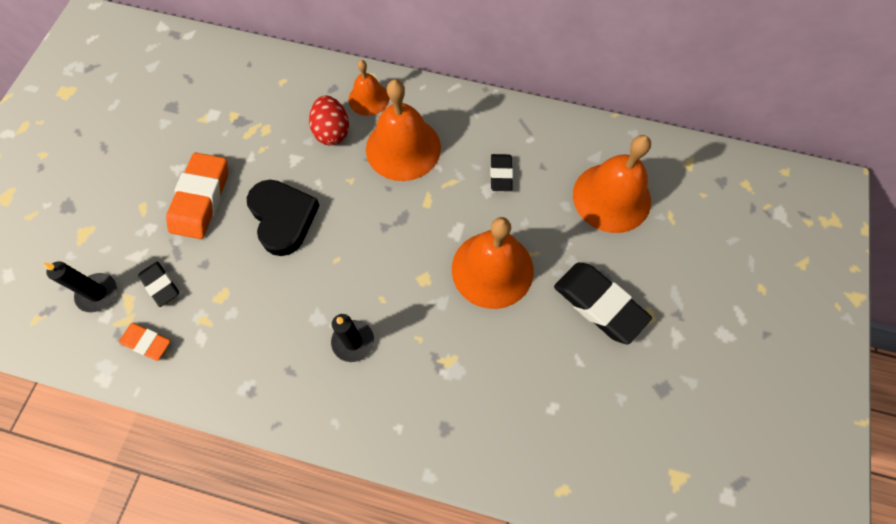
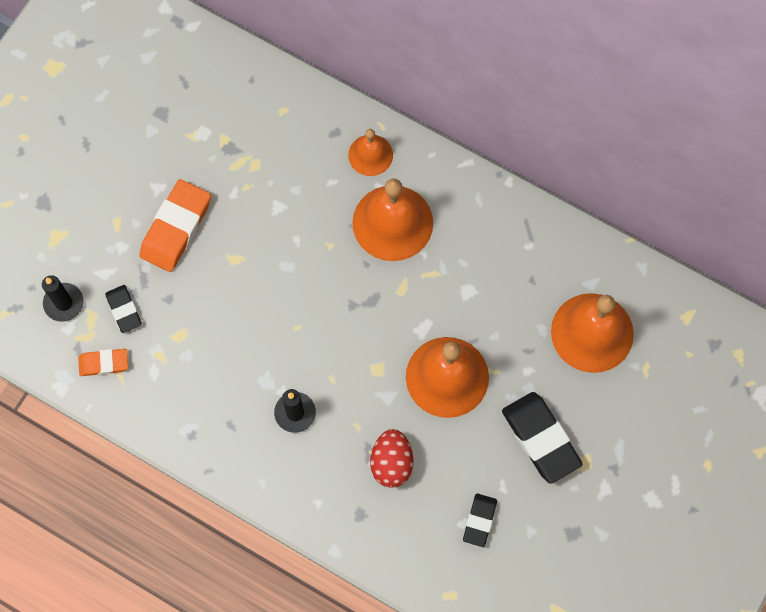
camera: 15 degrees right, 5 degrees up
(147, 342) = (104, 363): orange eraser -> orange eraser turned 45 degrees counterclockwise
(283, 218) = (253, 270): black heart -> none
(332, 132) = (323, 185): red egg -> red egg (391, 463)
(501, 174) = (485, 278): black eraser -> black eraser (479, 520)

